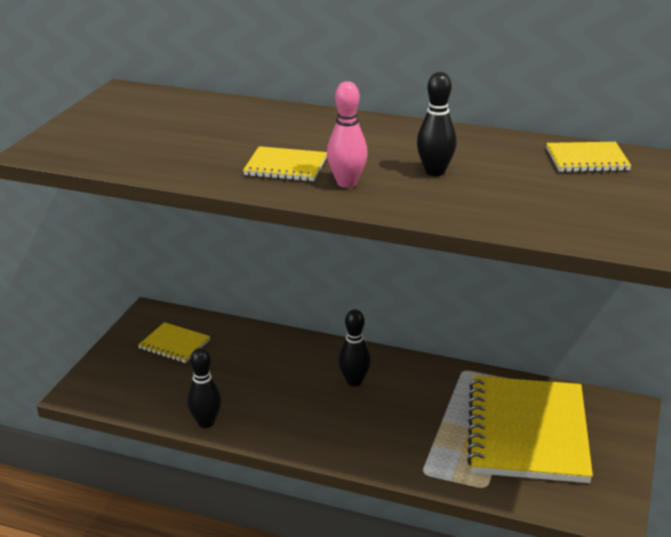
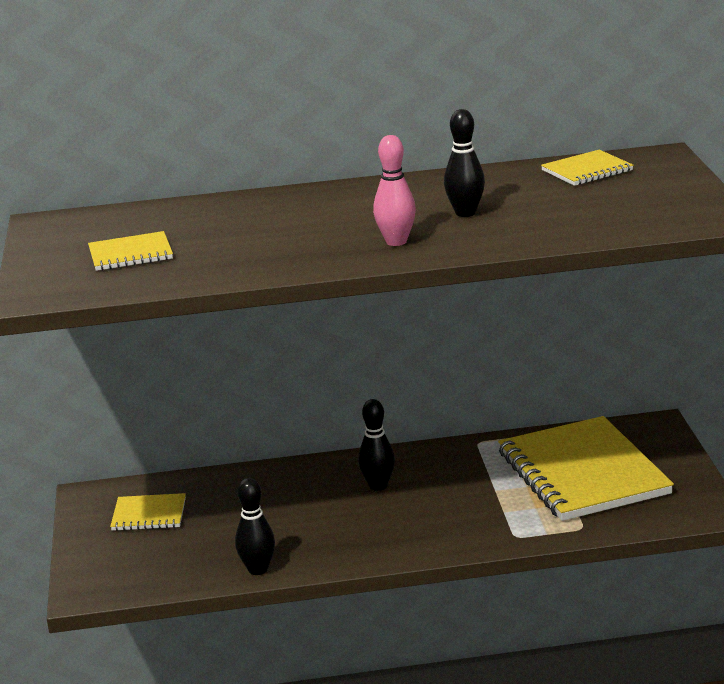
camera: 25 degrees left, 5 degrees down
(285, 167) = (319, 244): yellow notebook -> yellow notebook (130, 254)

